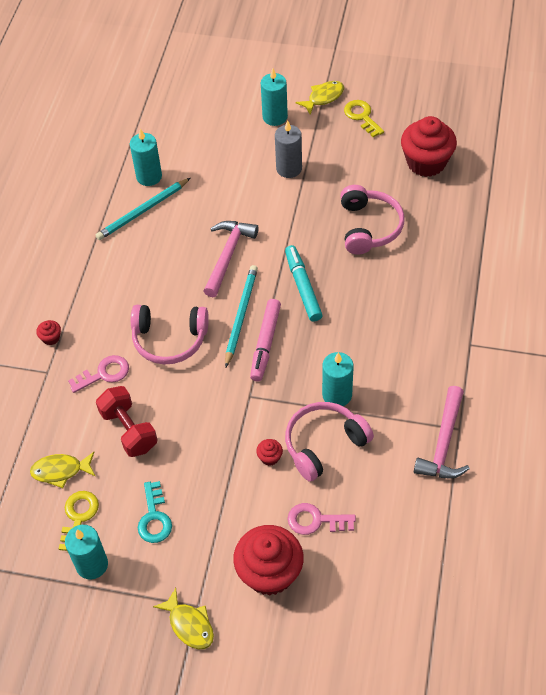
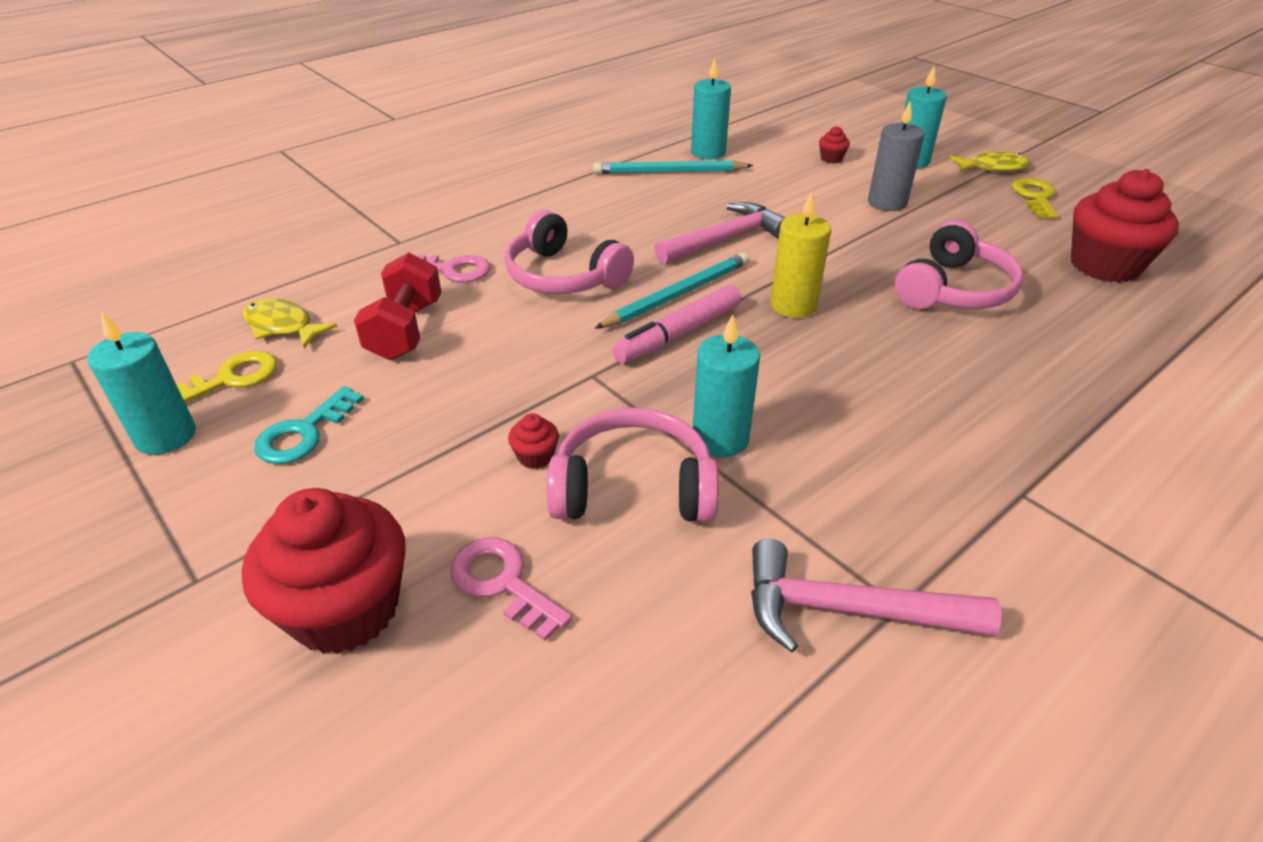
camera: 35 degrees right, 15 degrees down
(51, 338) = (443, 219): red cupcake -> red cupcake (831, 159)
(189, 624) = (149, 598): yellow fish -> none
(303, 287) = (793, 305): turquoise marker -> yellow candle
(444, 443) = (848, 610): pink hammer -> pink hammer turned 45 degrees clockwise

